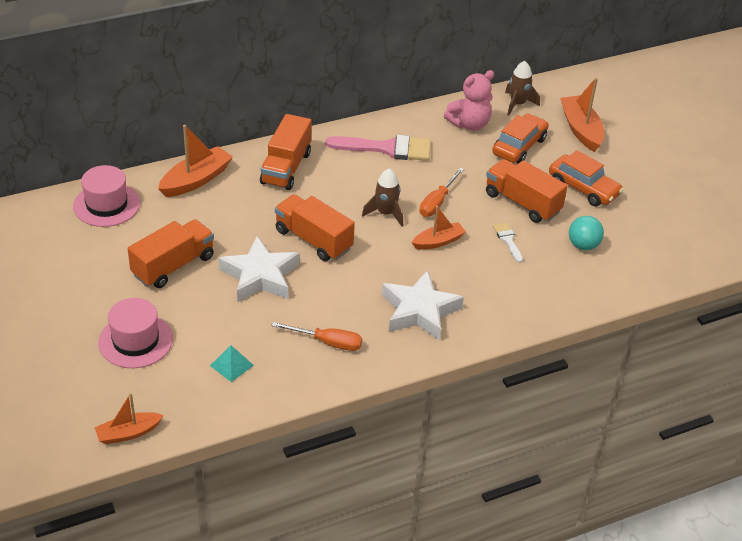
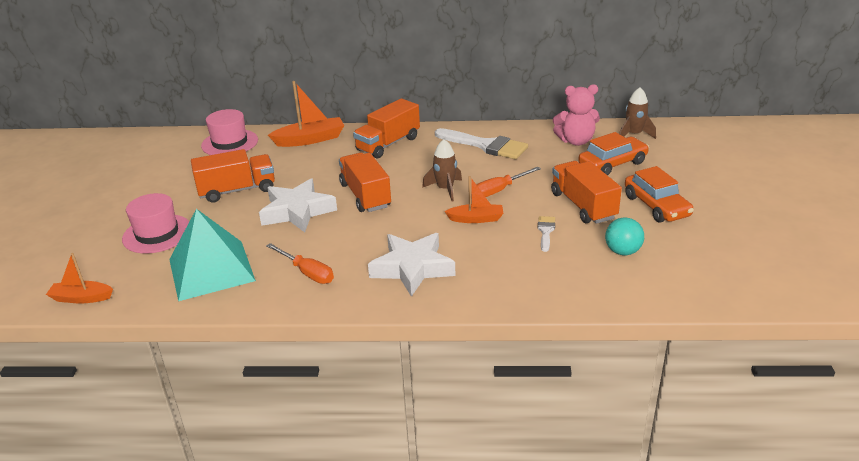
camera: 30 degrees right, 10 degrees down
(231, 365) = (211, 269): turquoise pyramid -> turquoise pyramid, size x2.45
(387, 148) = (486, 145): pink brush -> white brush
(581, 130) = (686, 162): orange boat -> none

